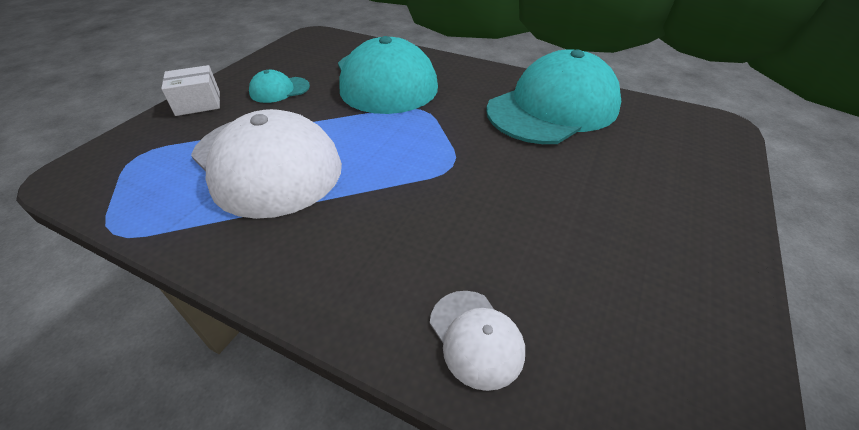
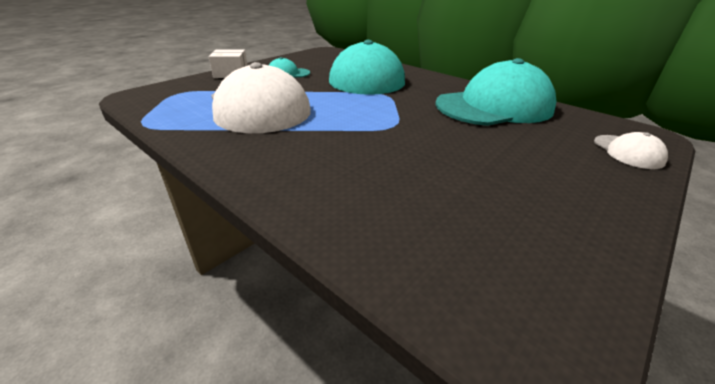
camera: 15 degrees right, 10 degrees down
(476, 338) = (360, 220): white cap -> white cap (628, 152)

